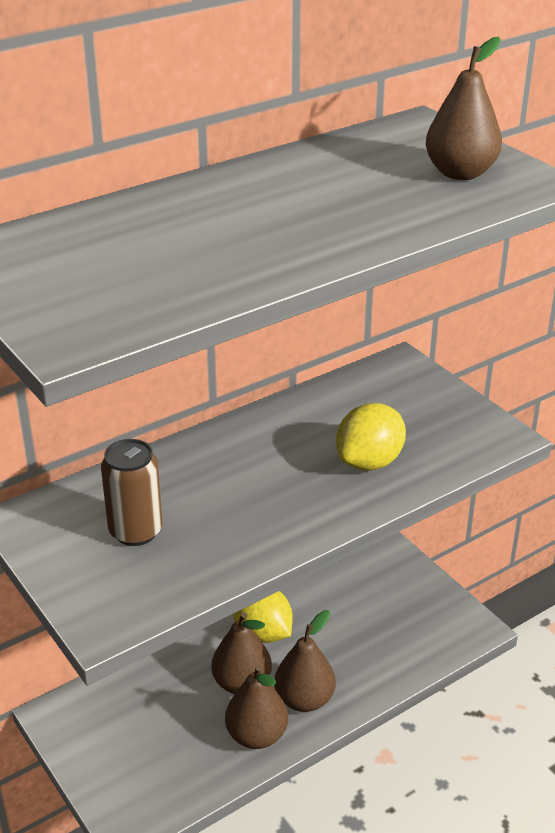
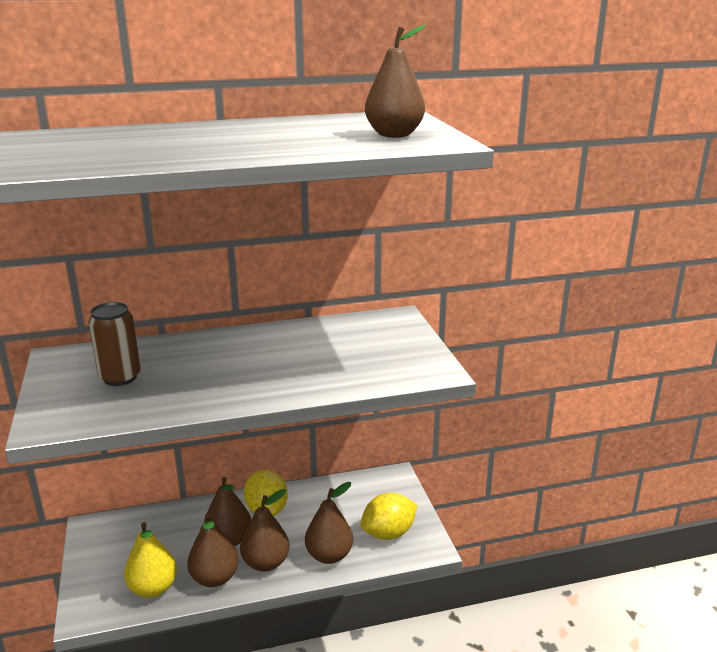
camera: 20 degrees right, 10 degrees down
(191, 769) = (153, 588): none -> yellow pear
(369, 462) = (320, 369): yellow lemon -> yellow lemon (388, 533)
(371, 669) = (329, 555): none -> brown pear

